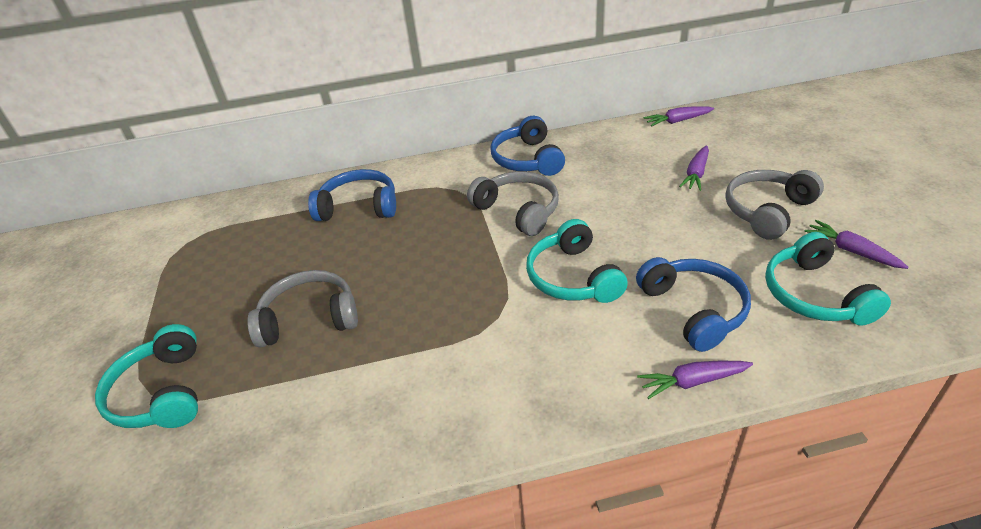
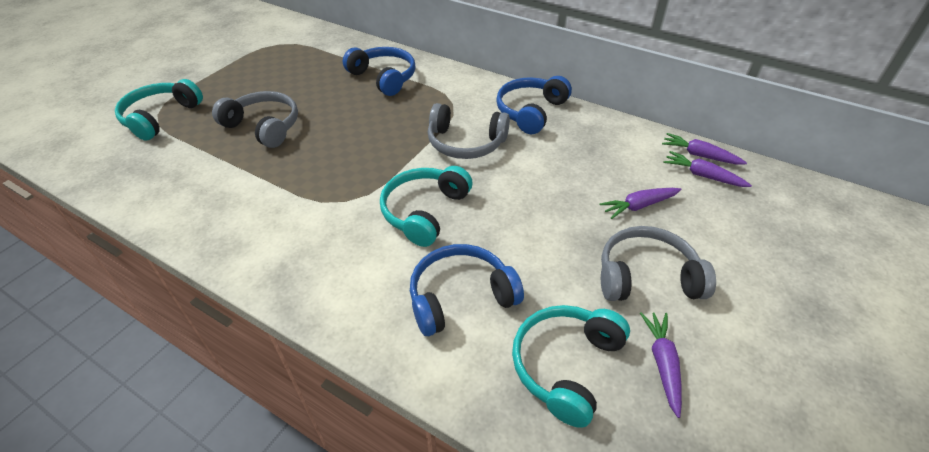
camera: 40 degrees right, 5 degrees up
(518, 211) = (465, 143): grey headphones -> grey headphones turned 105 degrees clockwise
(692, 382) = (377, 338): purple carrot -> purple carrot (702, 175)
(694, 310) = (460, 297): blue headphones -> blue headphones turned 135 degrees counterclockwise

